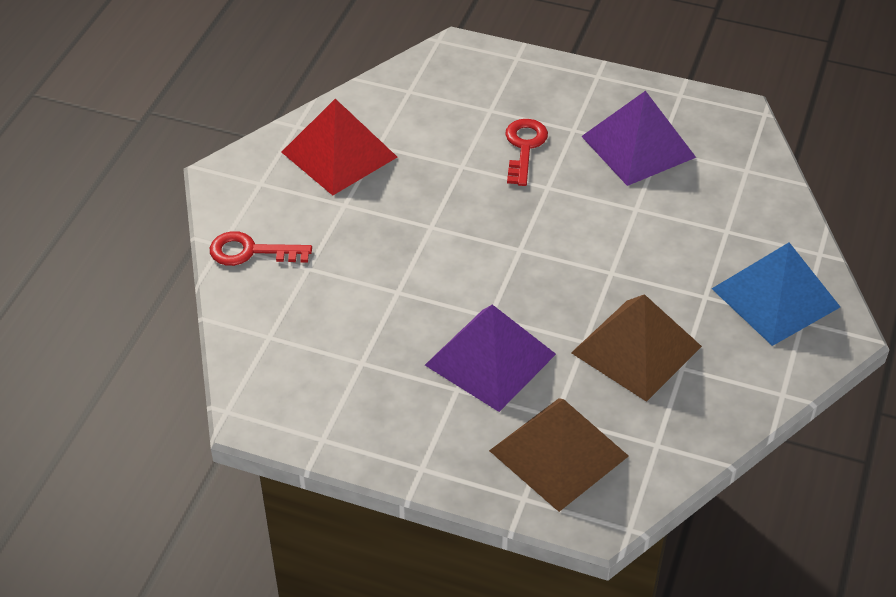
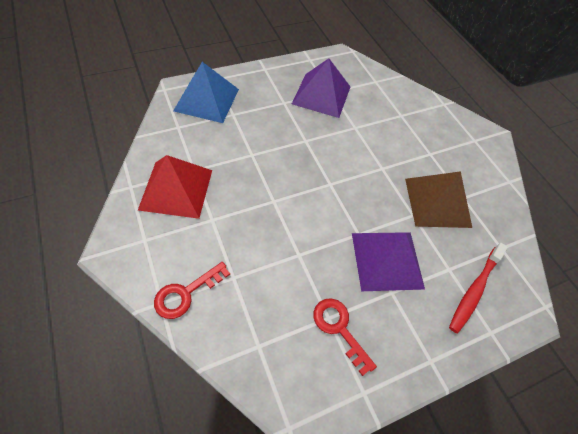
camera: 50 degrees left, 10 degrees up
(524, 147) = (271, 125): red key -> red key (339, 328)
(558, 453) = (474, 290): brown pyramid -> red toothbrush
(775, 298) = (454, 136): blue pyramid -> blue pyramid (207, 100)

